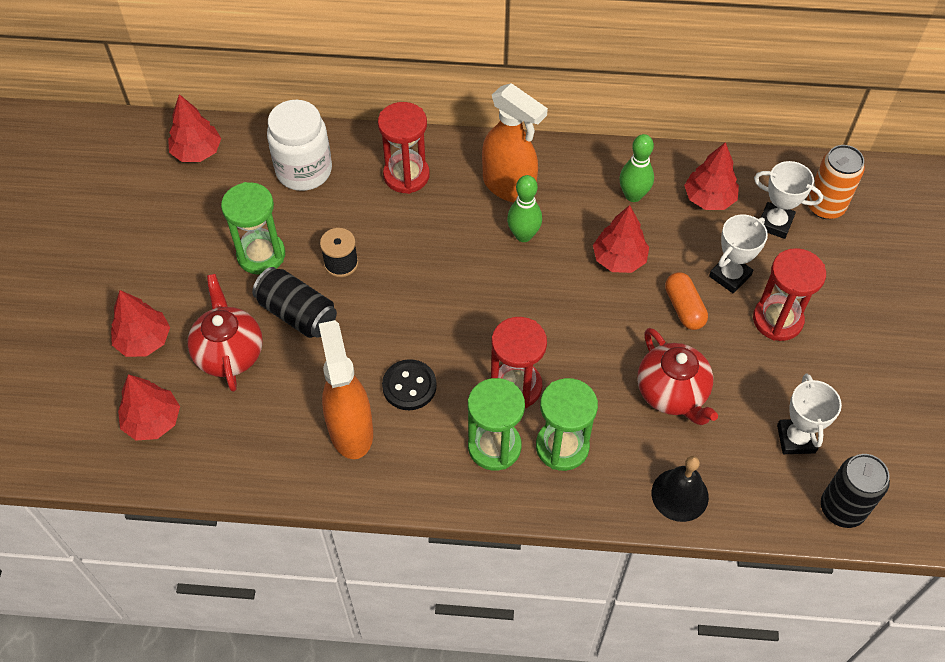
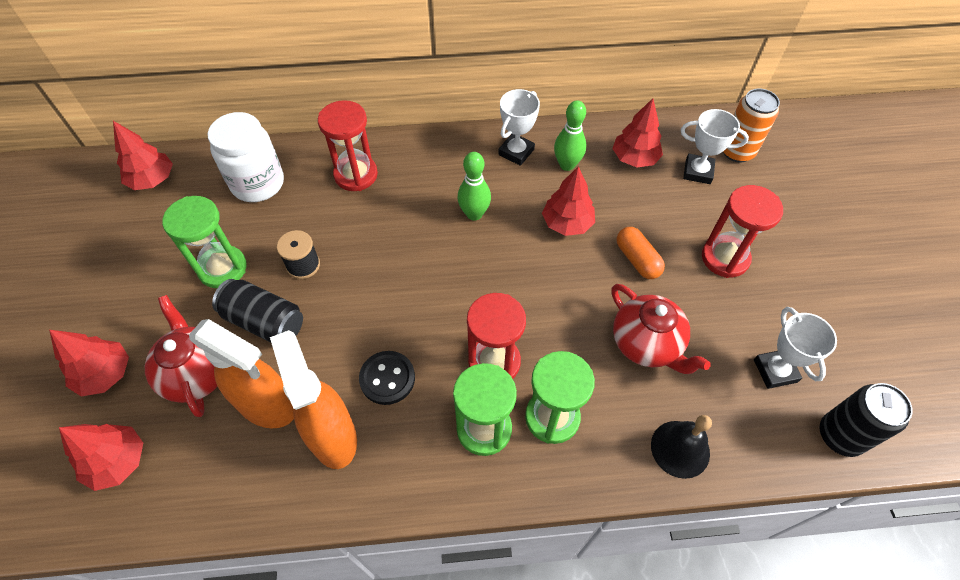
camera: 10 degrees left, 0 degrees up
(509, 186) = (453, 172): orange spray bottle -> orange spray bottle (268, 405)
(730, 276) = (671, 224): white trophy -> white trophy (516, 152)

